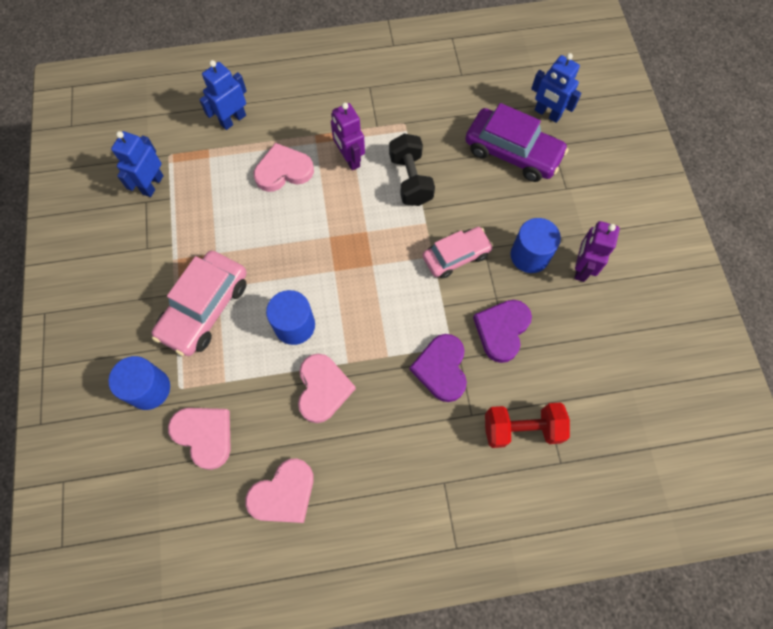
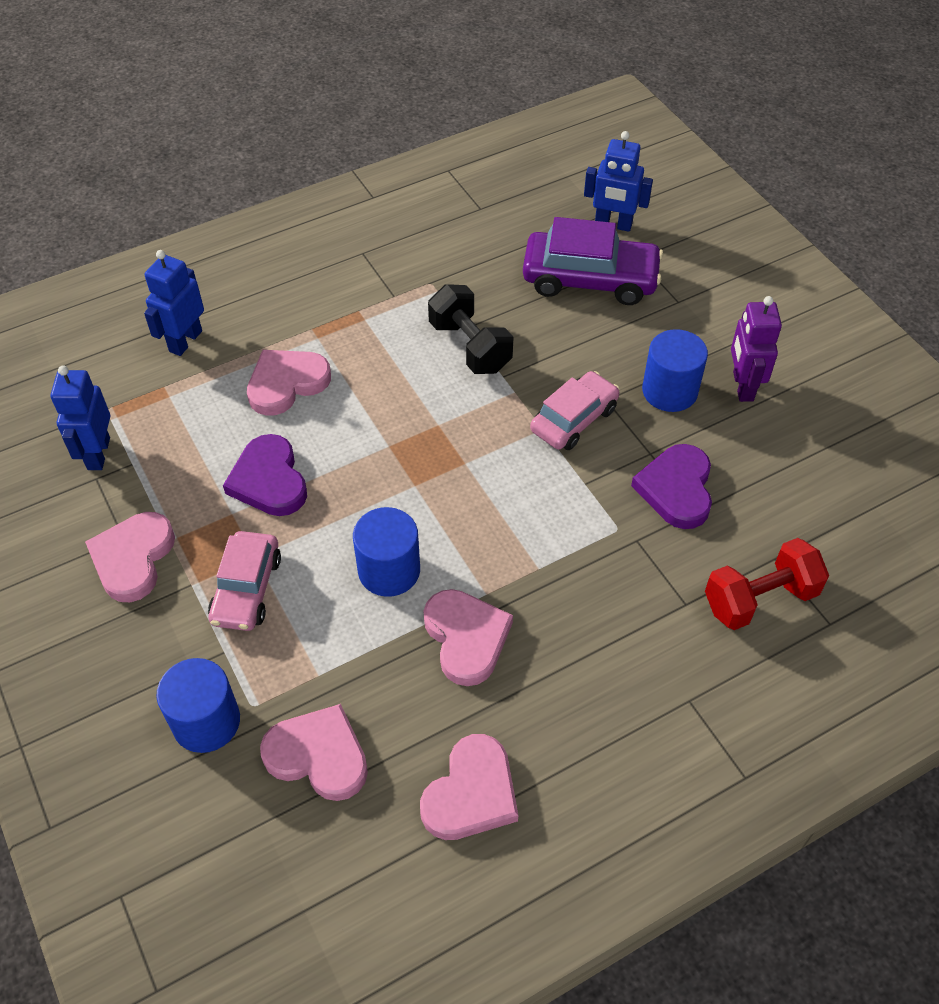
camera: 20 degrees left, 15 degrees down
(147, 264) = (133, 558): none -> pink heart
(205, 308) = (247, 589): pink car -> pink car, size x0.66
(349, 159) = (374, 344): purple robot -> none
(441, 369) = (619, 560): purple heart -> purple heart (269, 480)

